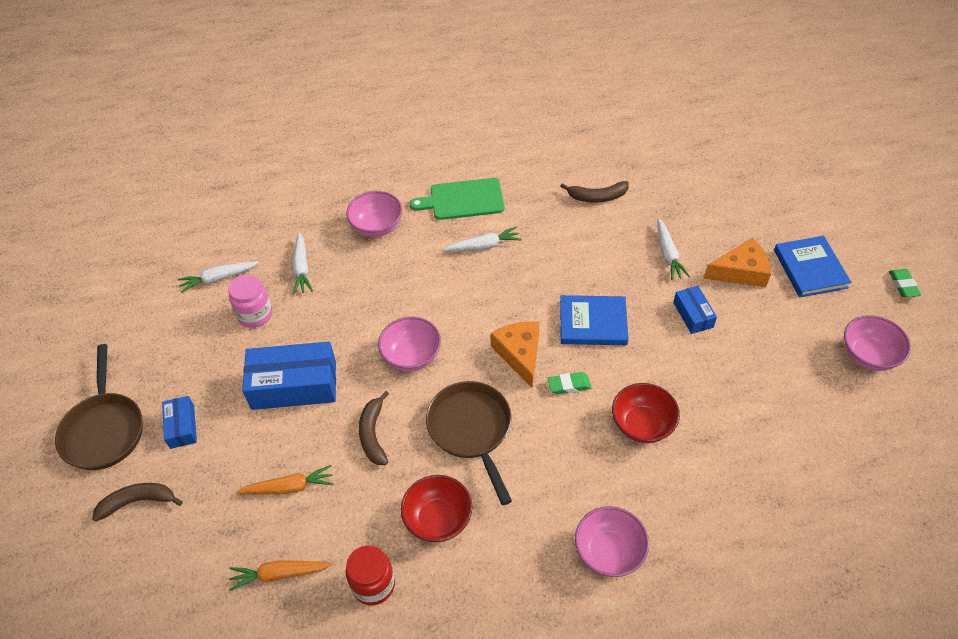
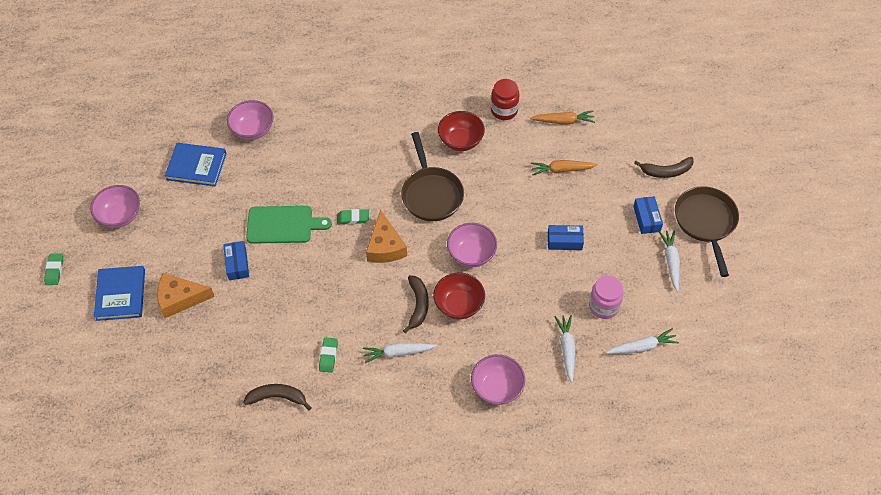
camera: 175 degrees left, 5 degrees up
(294, 385) = (564, 241): blue box -> blue box, size x0.52
(373, 434) = (503, 199): brown banana -> brown banana (418, 305)
(463, 200) = (410, 411): green cutting board -> green cutting board (283, 225)
(556, 236) = (328, 356): none -> green eraser
(593, 323) = (320, 266): blue book -> blue book (196, 166)
(609, 552) = (355, 113): pink bowl -> pink bowl (253, 130)
(642, 425) = (308, 184): red bowl -> red bowl (459, 305)
(668, 254) = (235, 324): white carrot -> white carrot (671, 262)

